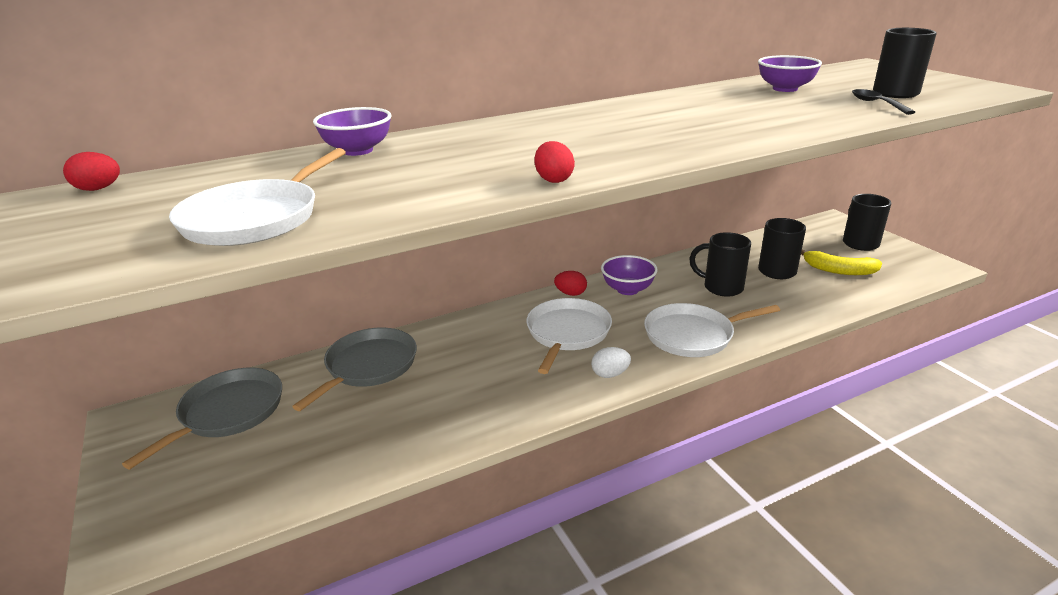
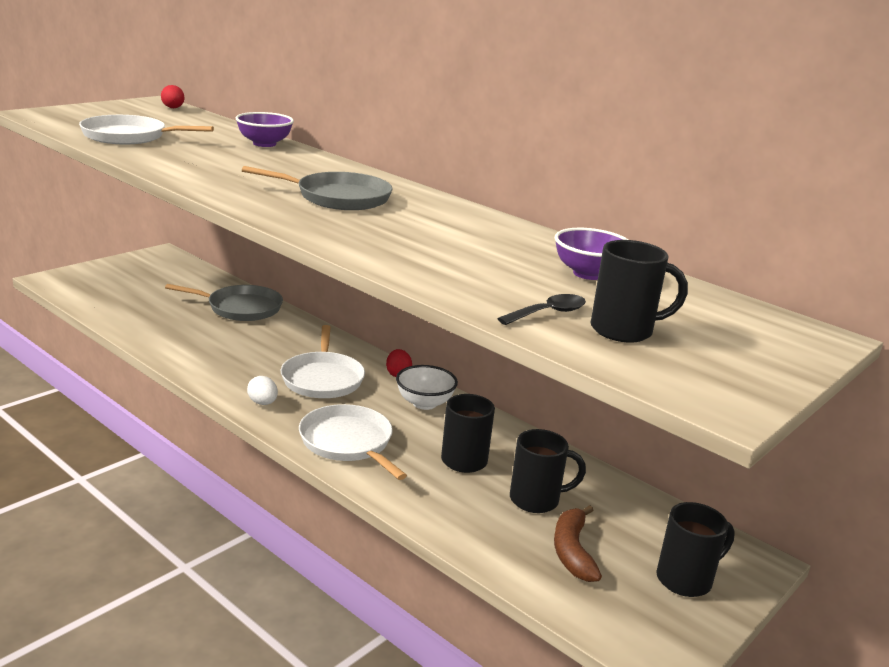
camera: 65 degrees right, 5 degrees down
(228, 412) = (174, 277): grey pan -> grey pan (338, 197)
(553, 180) = (212, 189): red egg -> none
(567, 333) = (322, 378): white pan -> white pan turned 90 degrees clockwise
(627, 289) = (424, 403): purple bowl -> white bowl
(839, 270) = (572, 551): yellow banana -> brown banana

